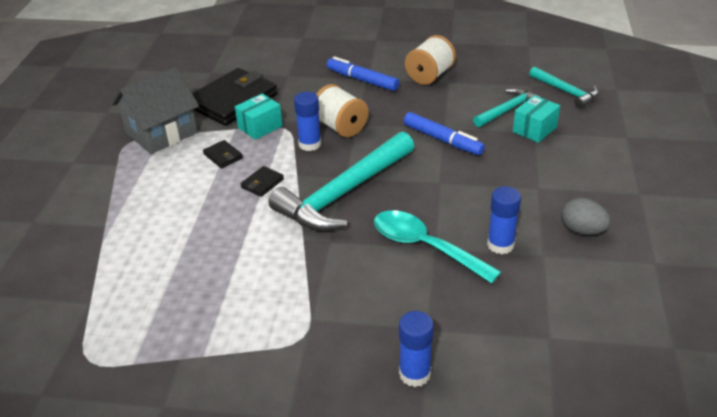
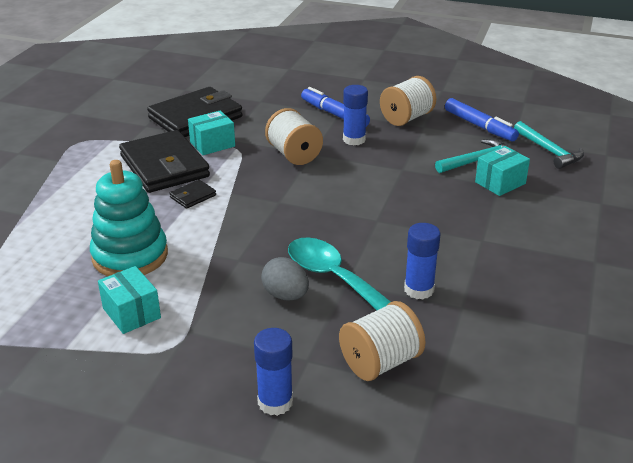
camera: 10 degrees right, 5 degrees down
(161, 133) = (113, 137): grey house -> none
(223, 156) = (164, 166): black wallet -> black wallet, size x2.38
(227, 253) = (130, 256): none -> turquoise stacking toy
(251, 310) = (131, 313): none -> turquoise box
(310, 144) = (256, 166): blue glue stick -> blue glue stick (354, 140)
(344, 193) = (271, 217): turquoise hammer -> none
(442, 140) = (396, 180): blue marker -> blue marker (479, 126)
(492, 320) = (380, 362): none -> white spool
(582, 230) = (516, 289): grey egg -> grey egg (285, 295)

